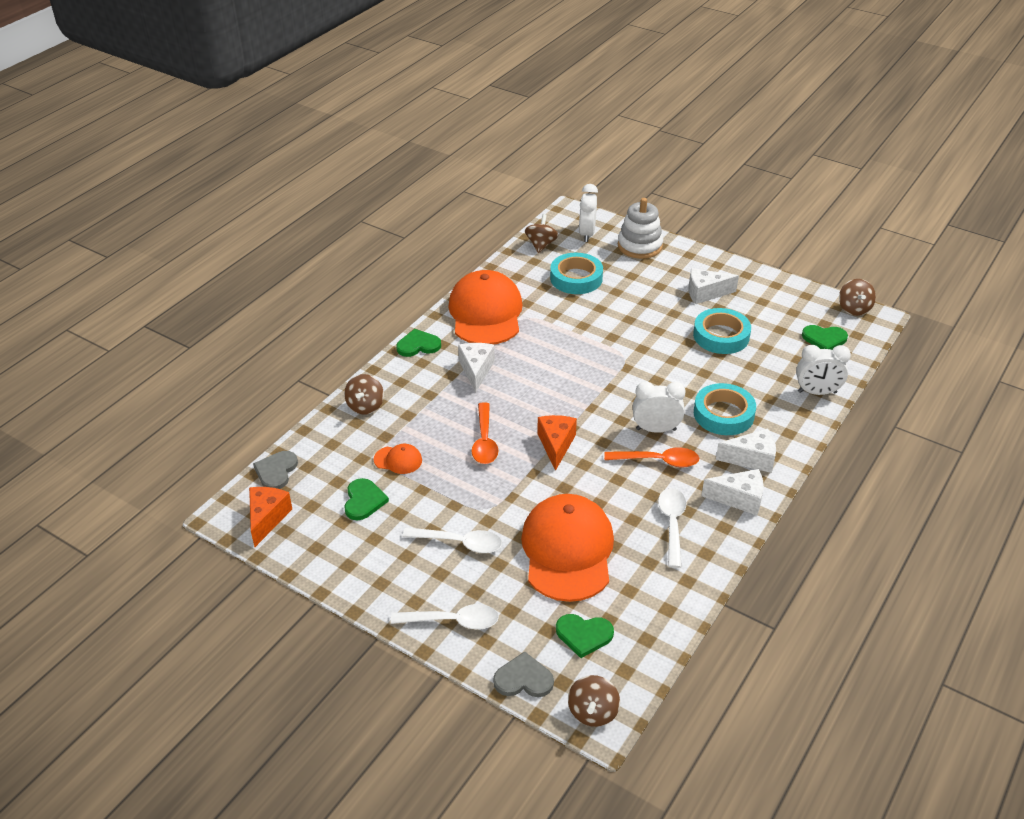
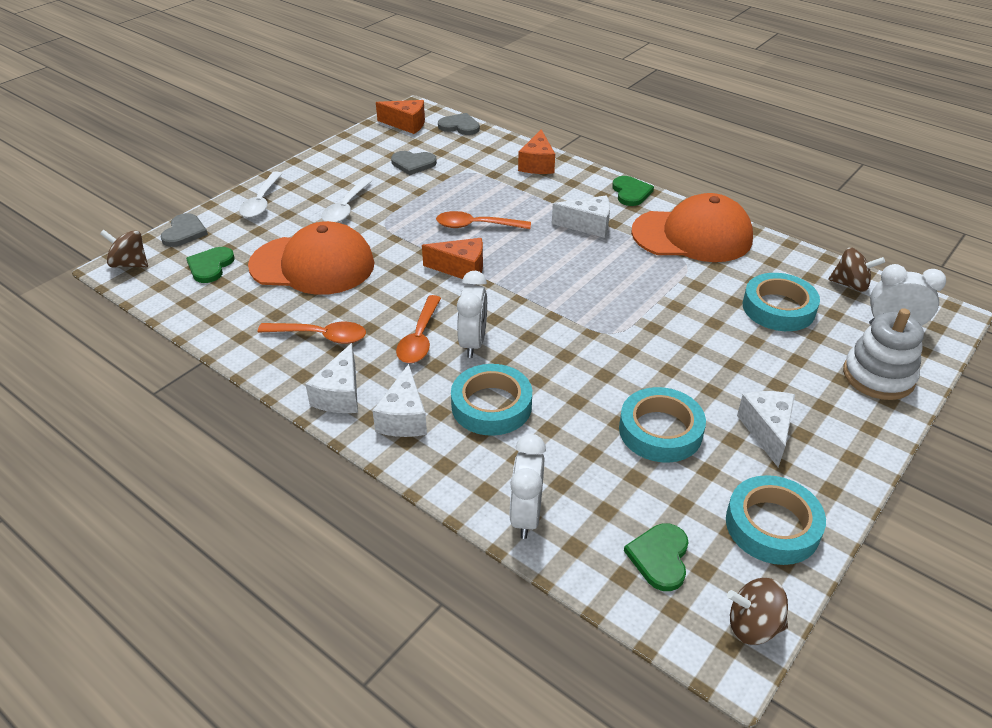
camera: 95 degrees right, 0 degrees up
(364, 501) = (413, 164): green heart -> grey heart
(365, 406) = (537, 164): brown spinning top -> orange cheese
(398, 460) = (460, 180): orange cap -> none
(672, 524) = (321, 336): white spoon -> orange spoon
(783, 297) = (772, 525): none -> turquoise tape

